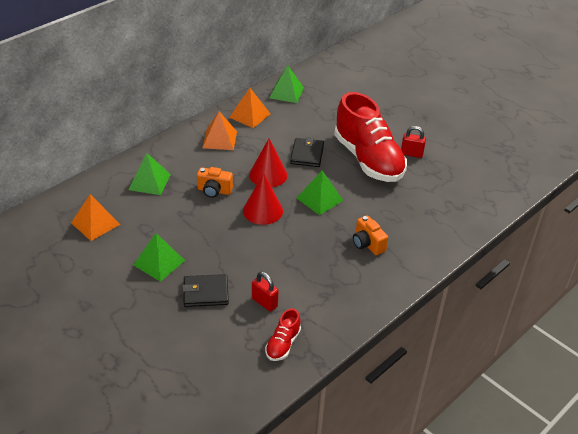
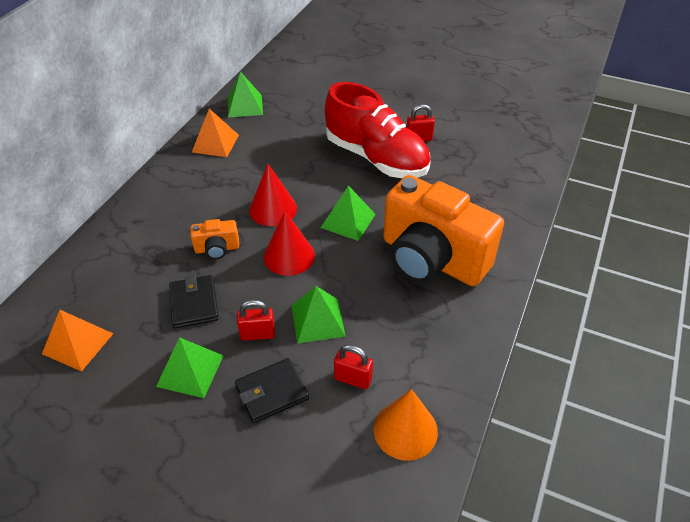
camera: 20 degrees left, 5 degrees up
(149, 182) = (128, 262): green pyramid -> green pyramid (317, 320)
(214, 254) = (258, 334): none -> red padlock
(220, 139) = (193, 182): orange pyramid -> none
(283, 344) = (405, 430): red shoe -> orange cone
(307, 154) = (305, 171): black wallet -> black wallet (194, 303)
(367, 244) = (431, 259): orange camera -> orange camera, size x2.43

